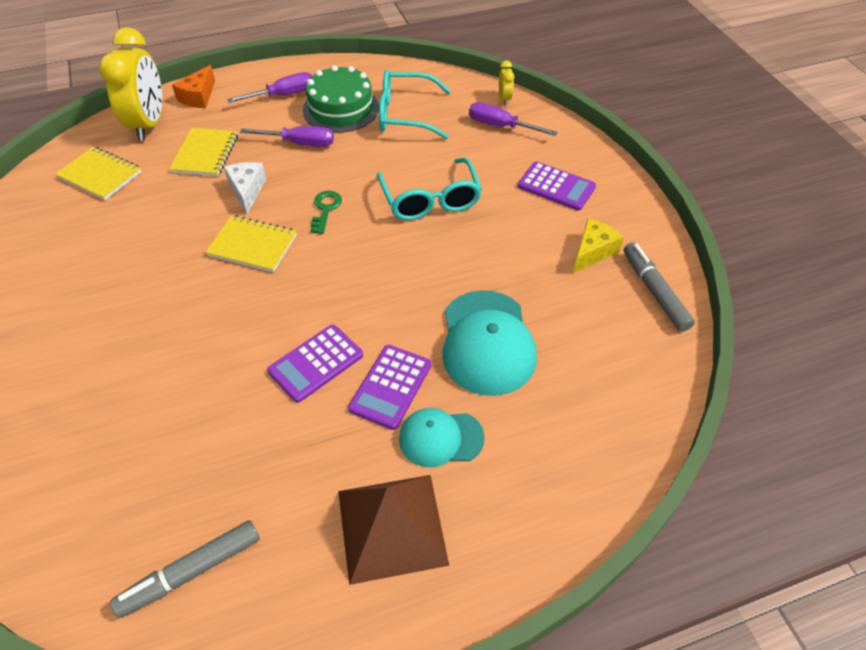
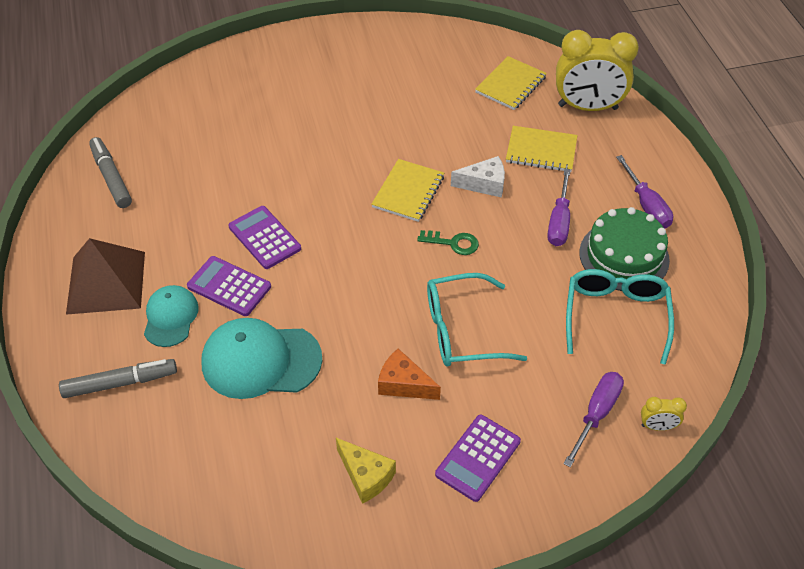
camera: 95 degrees right, 0 degrees up
(198, 97) = (637, 138): orange cheese -> orange cheese (403, 384)
(654, 291) = (298, 526): grey marker -> grey marker (120, 383)

